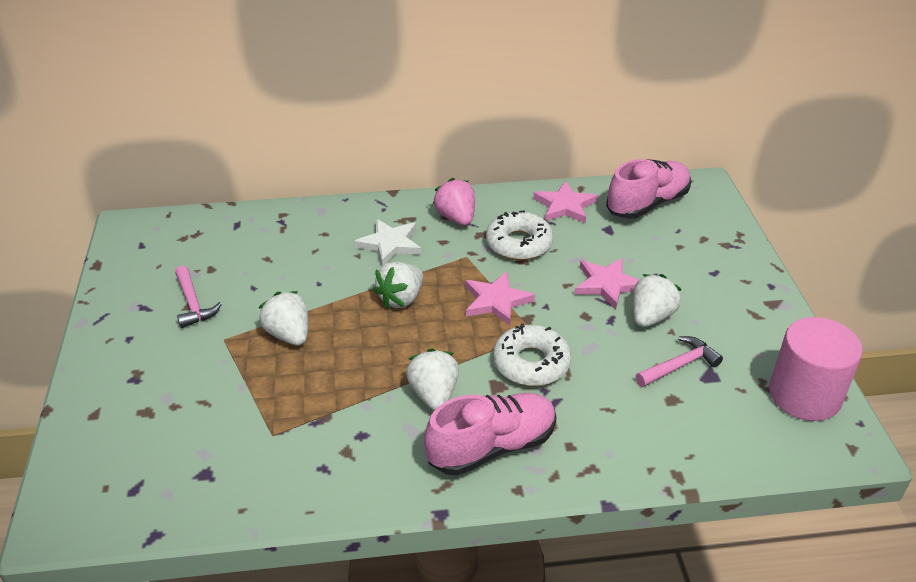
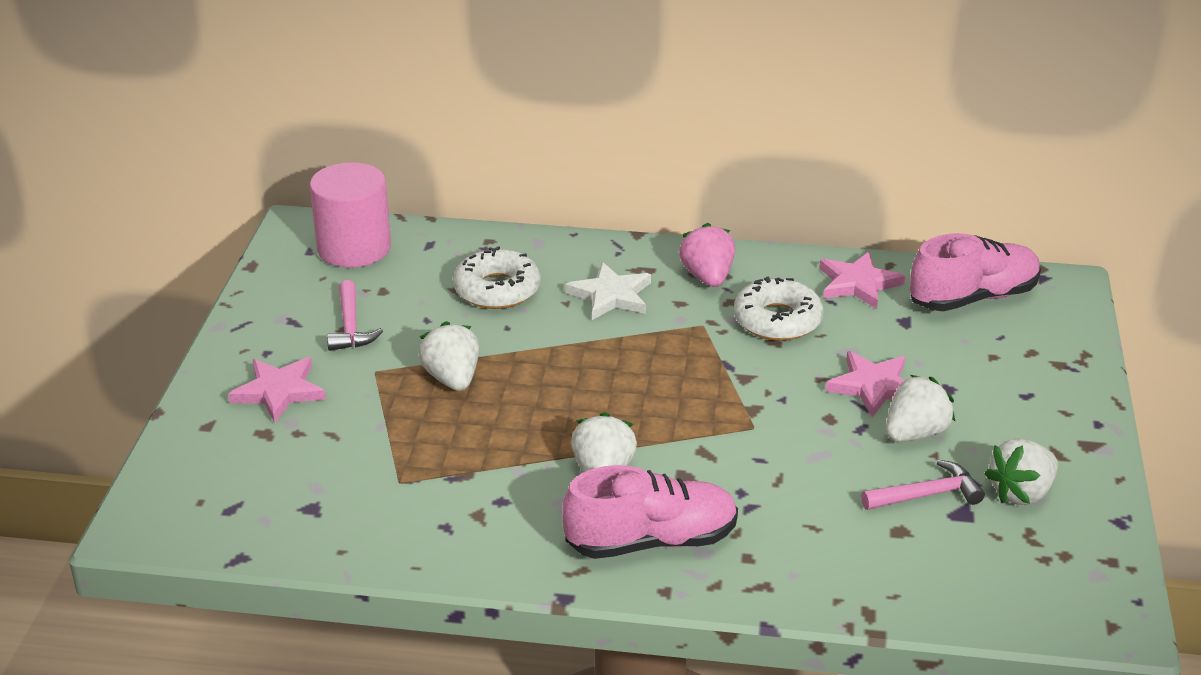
camera: 15 degrees right, 5 degrees down
(401, 299) = (602, 361): white strawberry -> white strawberry (1021, 493)
(496, 301) = (721, 383): pink star -> pink star (279, 391)
(531, 363) = (736, 460): white donut -> white donut (497, 289)
(804, 395) = (1078, 557): pink cylinder -> pink cylinder (354, 248)

